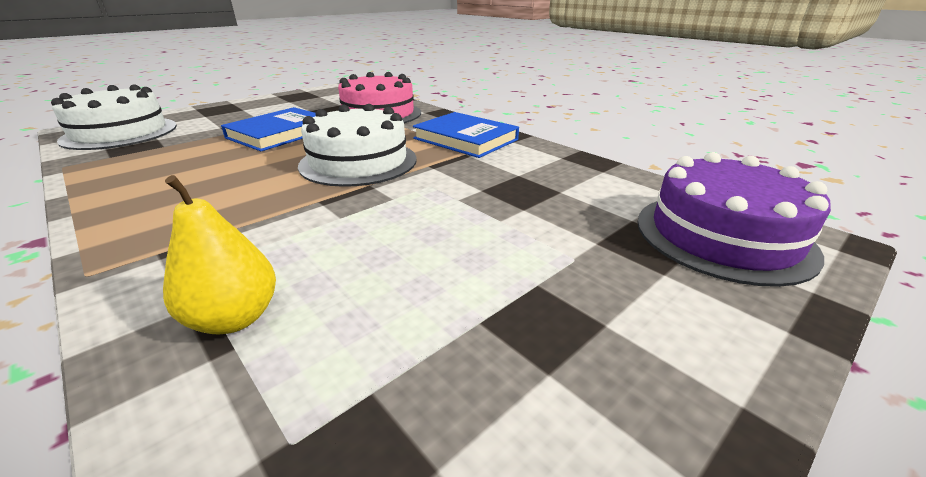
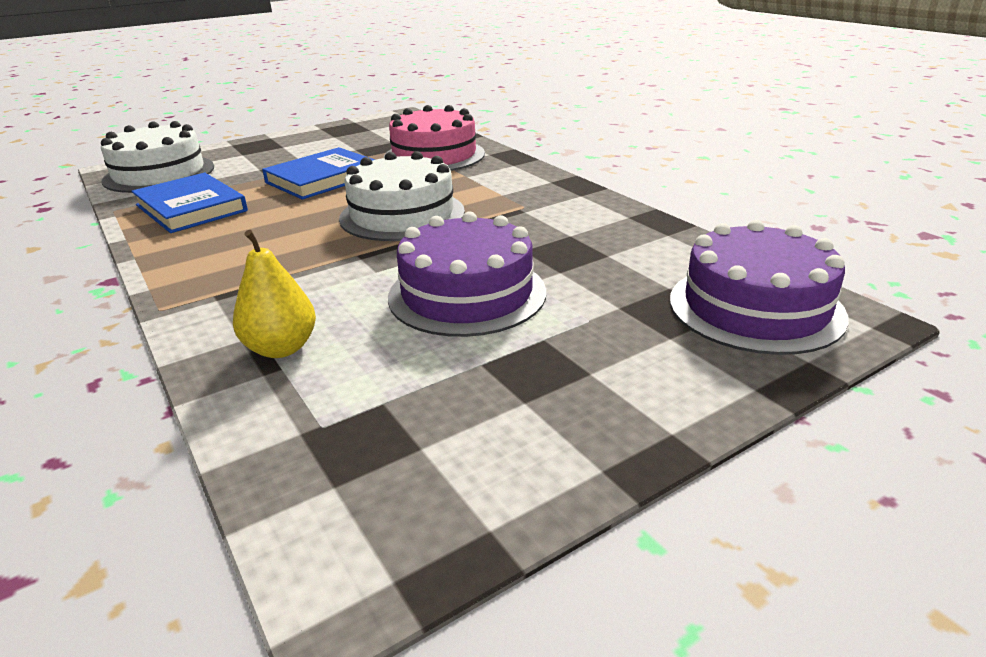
camera: 10 degrees right, 0 degrees up
(440, 236) = (467, 294): none -> purple cake
(465, 139) = (526, 191): blue book -> blue book (191, 208)

